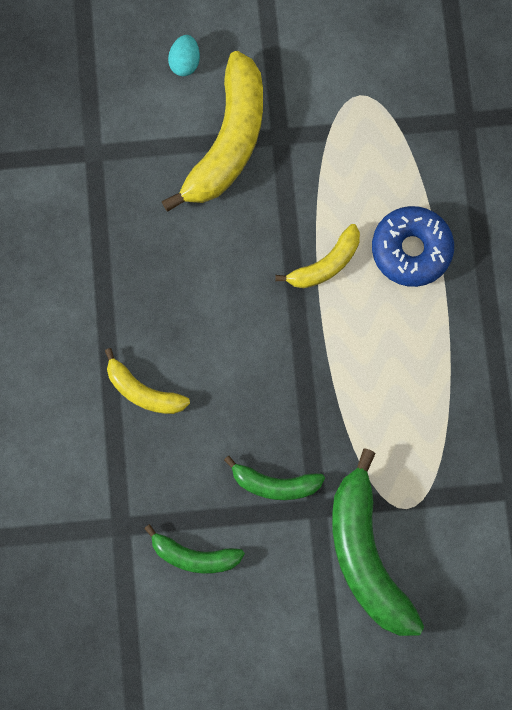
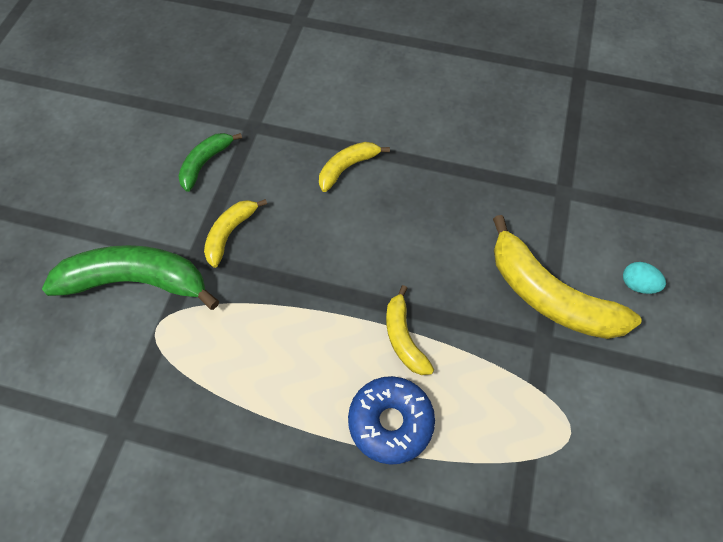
camera: 110 degrees right, 15 degrees down
(274, 484) = (230, 233): green banana -> yellow banana

